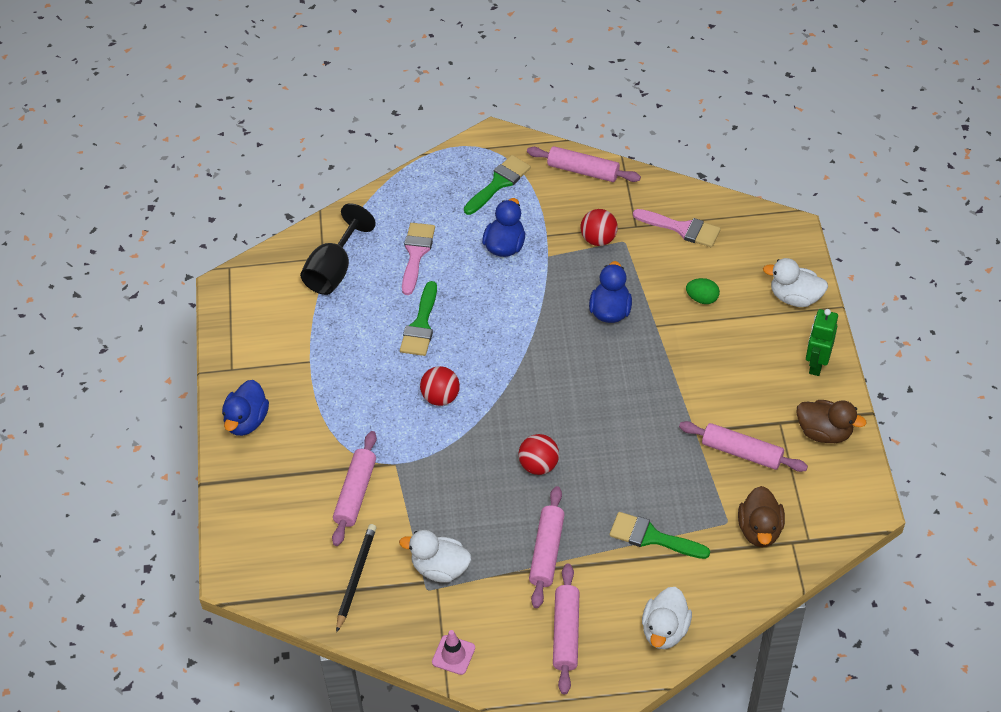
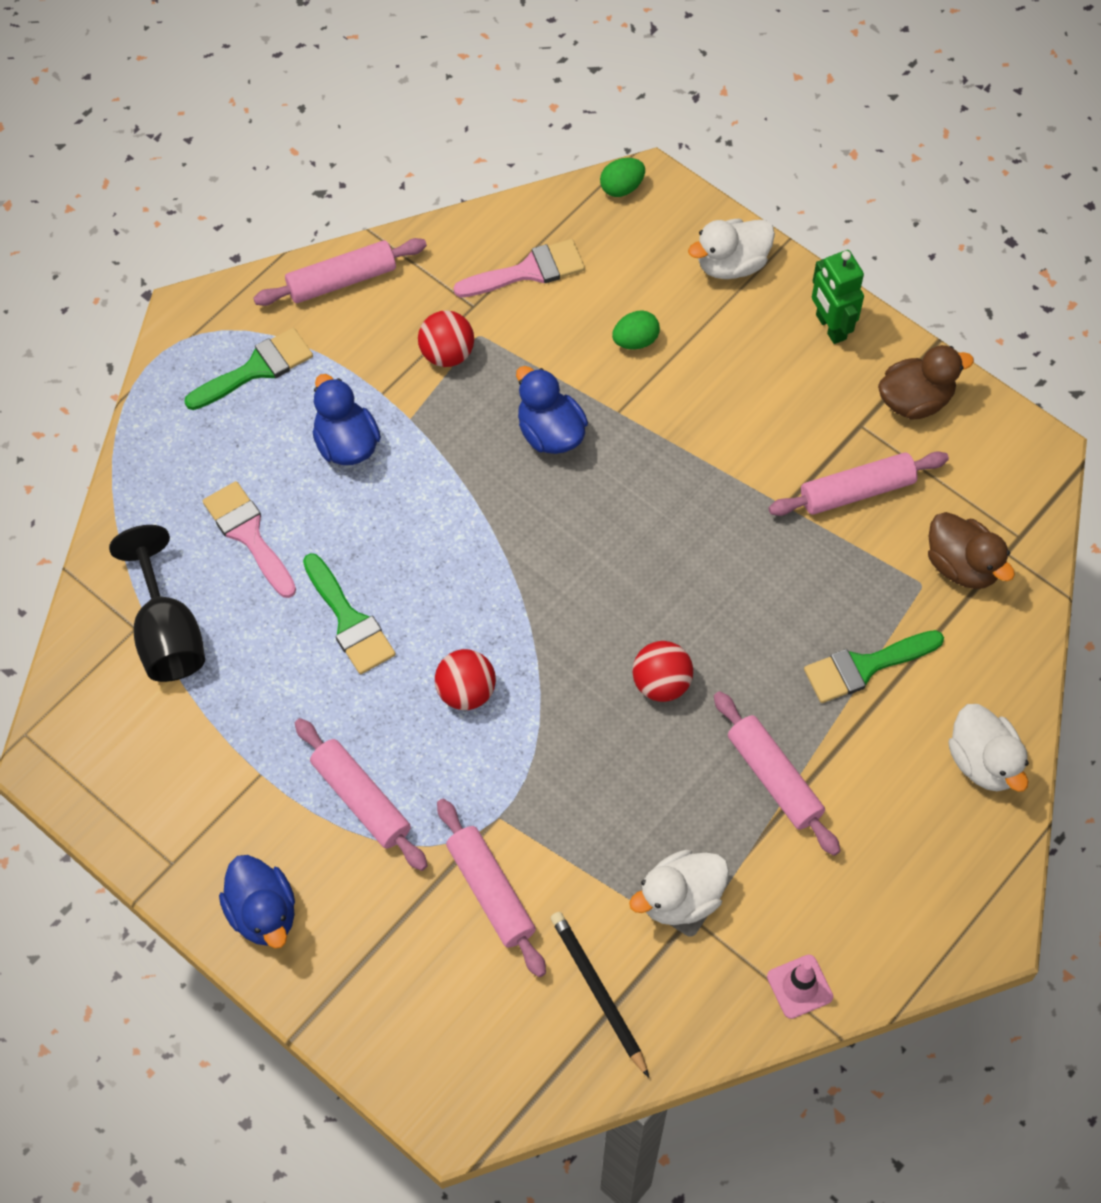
camera: 45 degrees left, 10 degrees up
(499, 183) = (256, 369): green brush -> green brush turned 60 degrees clockwise
(566, 633) = (889, 854): pink rolling pin -> pink rolling pin (361, 799)
(775, 222) = (621, 188): none -> green egg

